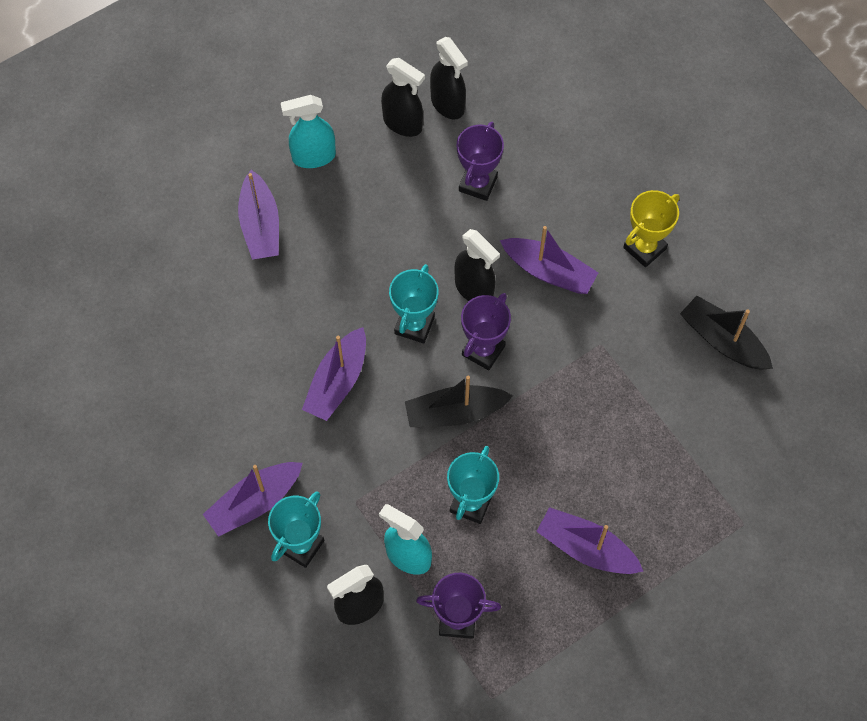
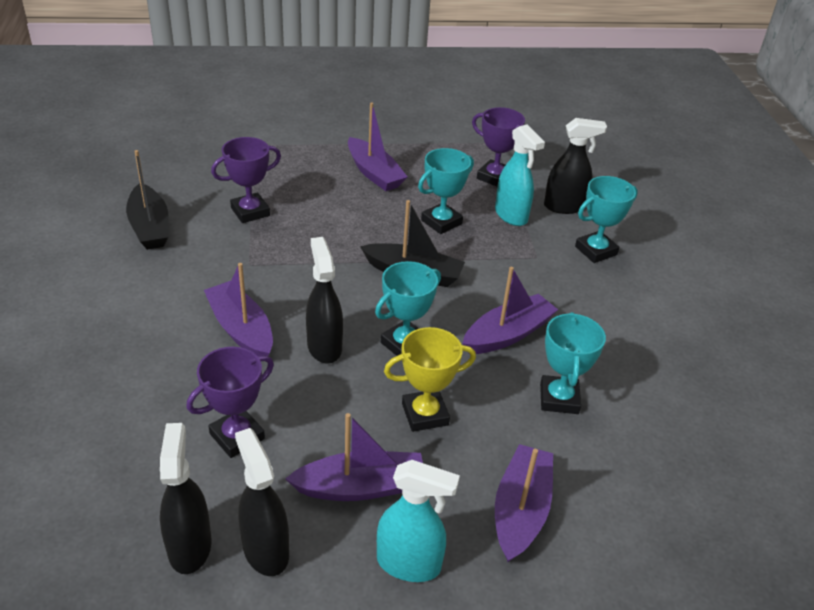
camera: 155 degrees left, 25 degrees down
(254, 502) = (626, 288): purple boat -> purple boat (361, 487)
(269, 334) = (559, 398): none -> turquoise trophy
(483, 350) = (355, 301): purple trophy -> purple trophy (250, 212)
(644, 248) = (135, 308): yellow trophy -> yellow trophy (425, 414)

